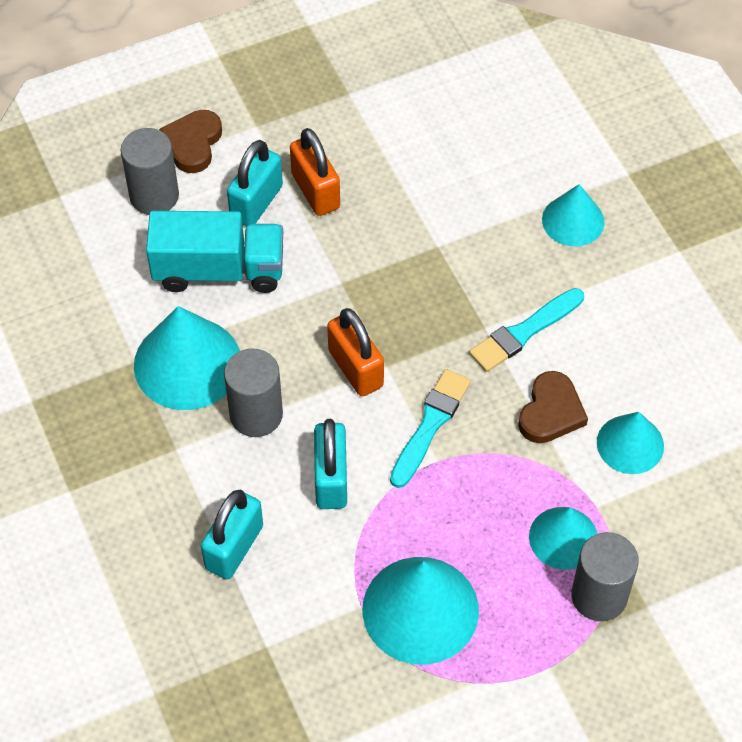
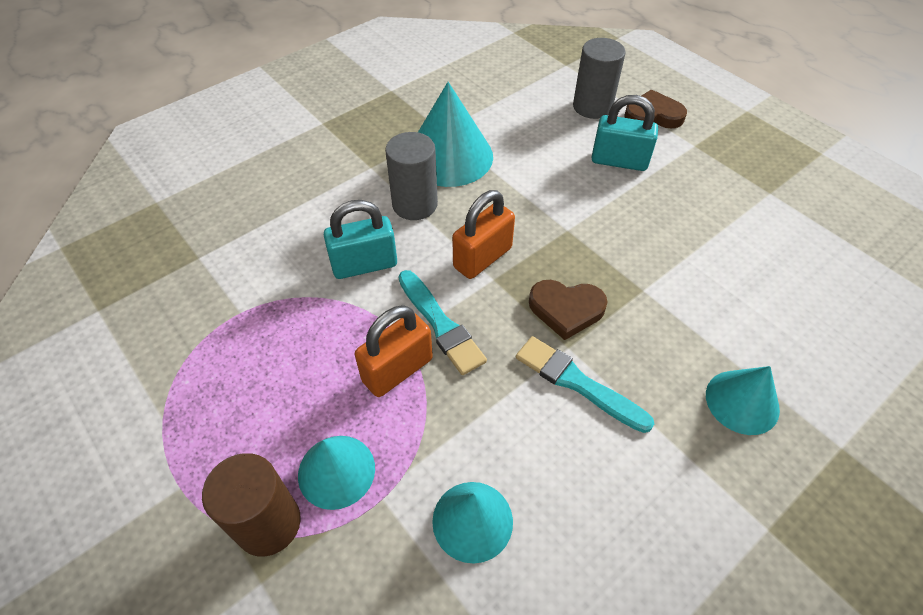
camera: 75 degrees right, 5 degrees down
(219, 270) = (542, 154): turquoise truck -> none
(234, 547) = (288, 218): turquoise padlock -> none
(315, 191) = (652, 193): orange padlock -> orange padlock (397, 370)
(420, 609) = (239, 358): turquoise cone -> none
(430, 424) = (441, 325): turquoise brush -> turquoise brush turned 45 degrees clockwise
(551, 412) = (488, 428): brown heart -> brown heart (566, 309)
(599, 596) = (268, 523): grey cylinder -> brown cylinder

